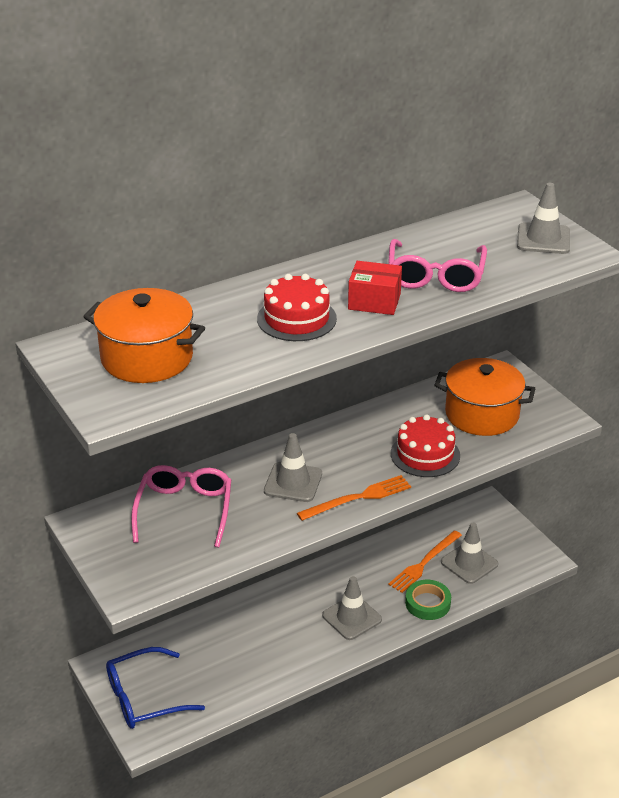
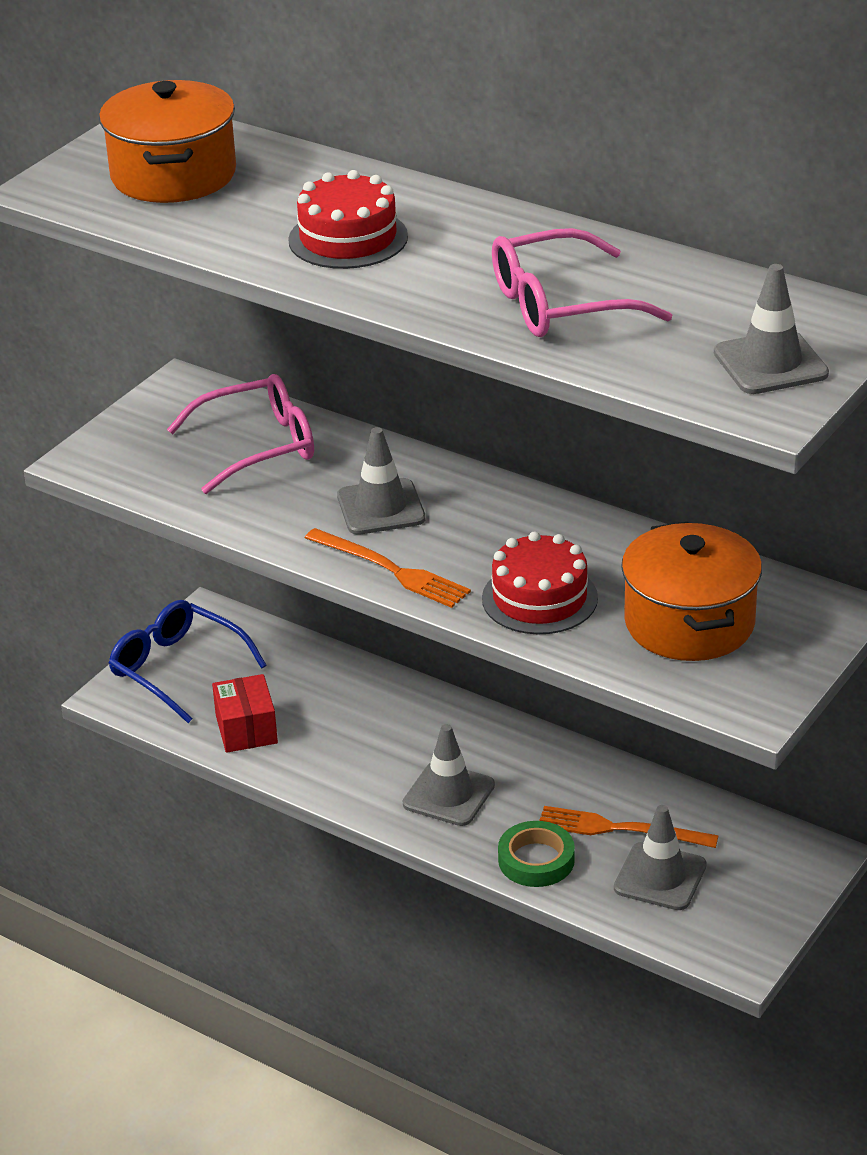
camera: 65 degrees right, 0 degrees up
(374, 301) = (443, 278): red box -> red box (246, 729)

